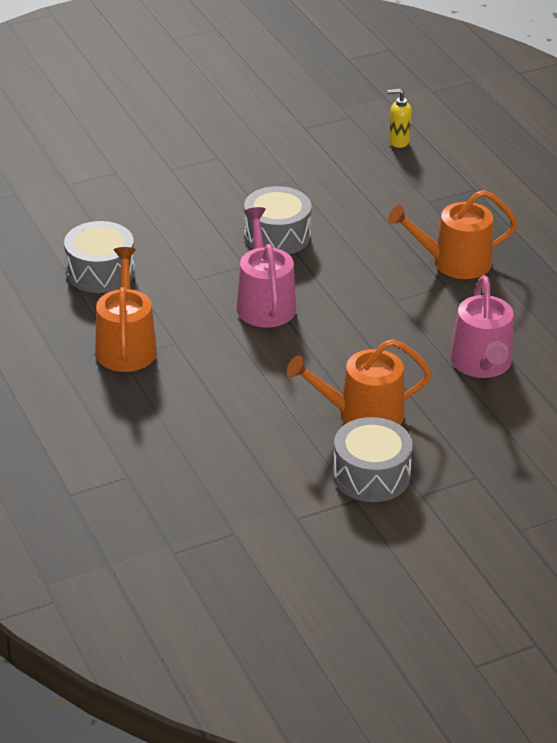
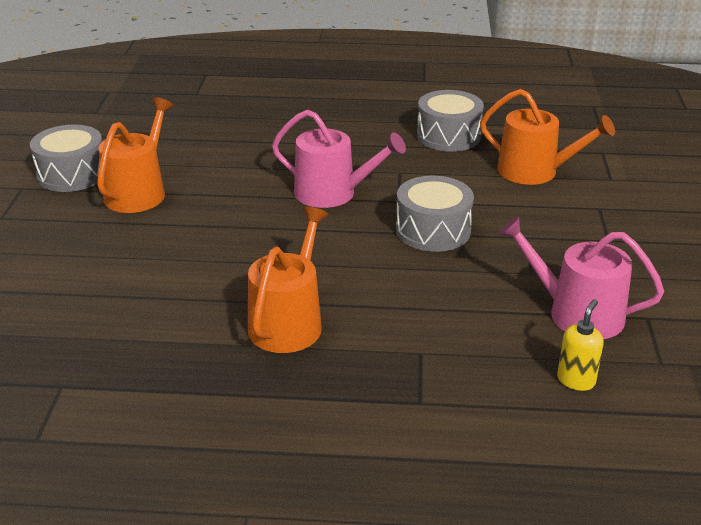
camera: 120 degrees right, 5 degrees down
(126, 346) = (338, 124): orange watering can -> orange watering can (535, 172)
(482, 364) = (120, 274): pink watering can -> pink watering can (577, 313)

